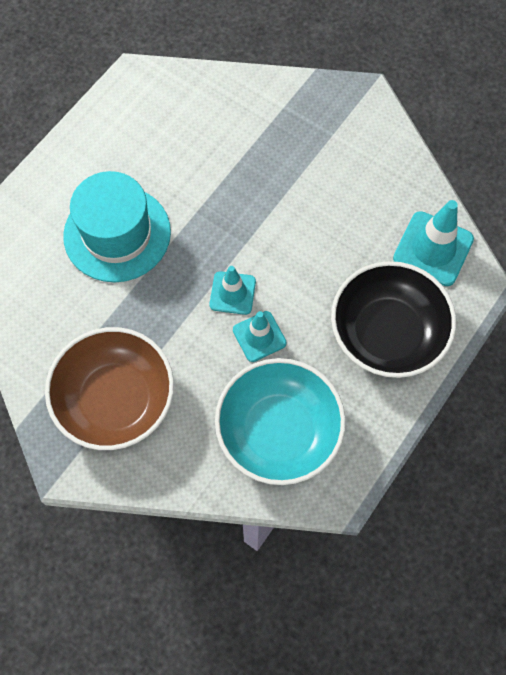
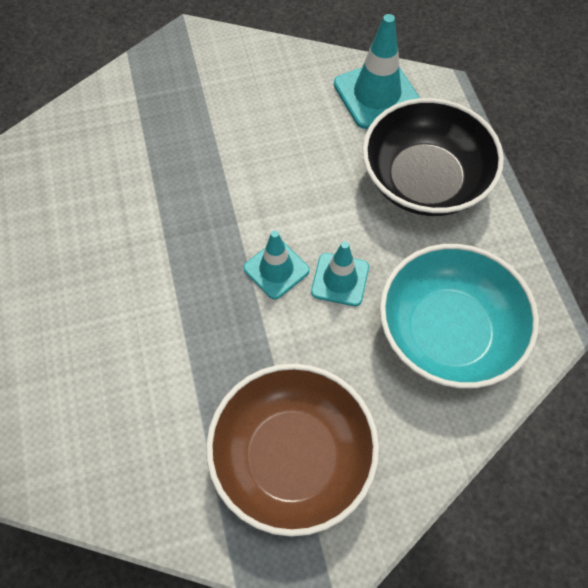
camera: 50 degrees left, 5 degrees down
(117, 234) = (116, 323): turquoise hat -> none

